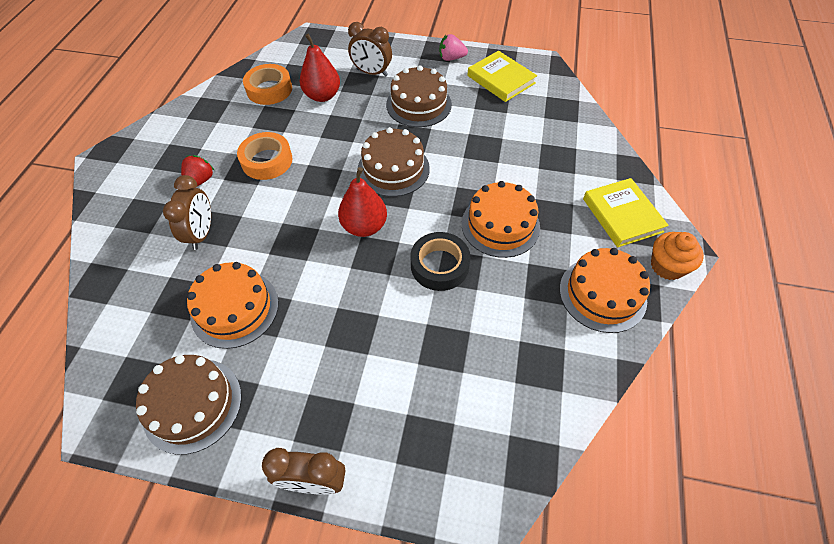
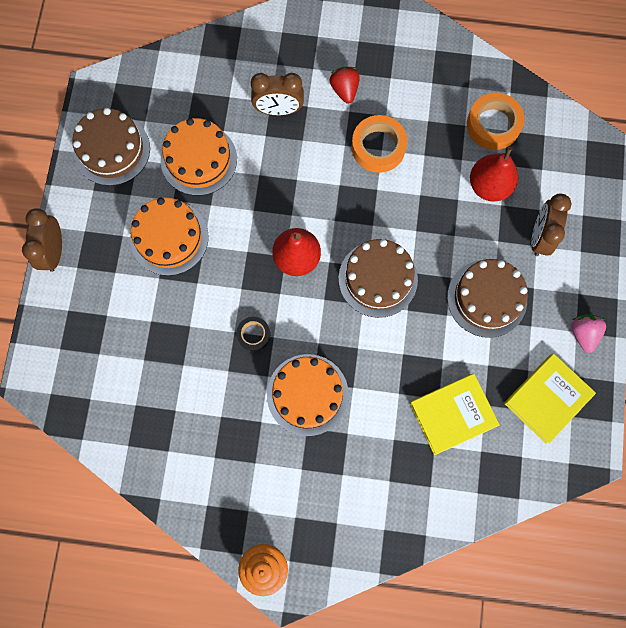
camera: 85 degrees right, 20 degrees up
(200, 181) = (344, 90): red strawberry -> red strawberry turned 120 degrees counterclockwise
(439, 265) = (253, 334): black tape -> black tape, size x0.58
(602, 294) = (228, 494): orange cake -> orange cake (169, 237)
(622, 215) = (330, 528): yellow book -> yellow book (452, 414)

